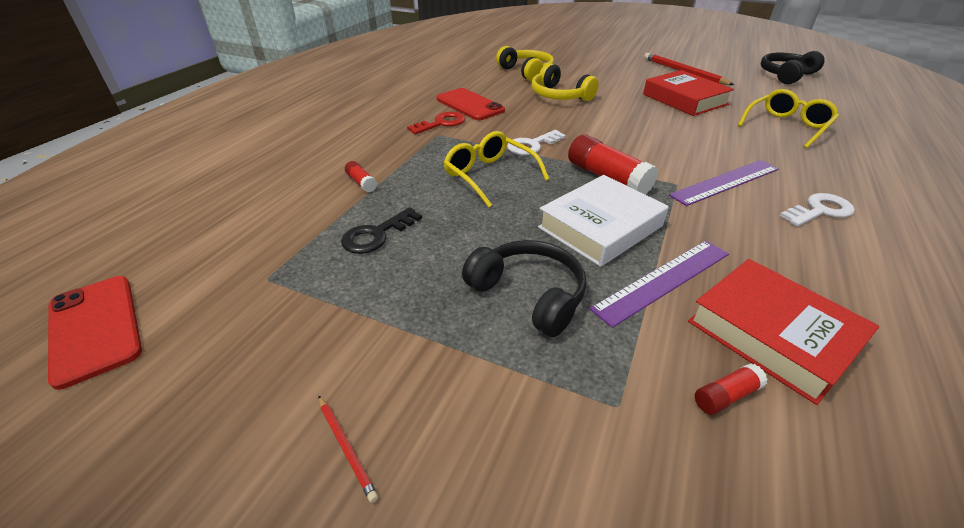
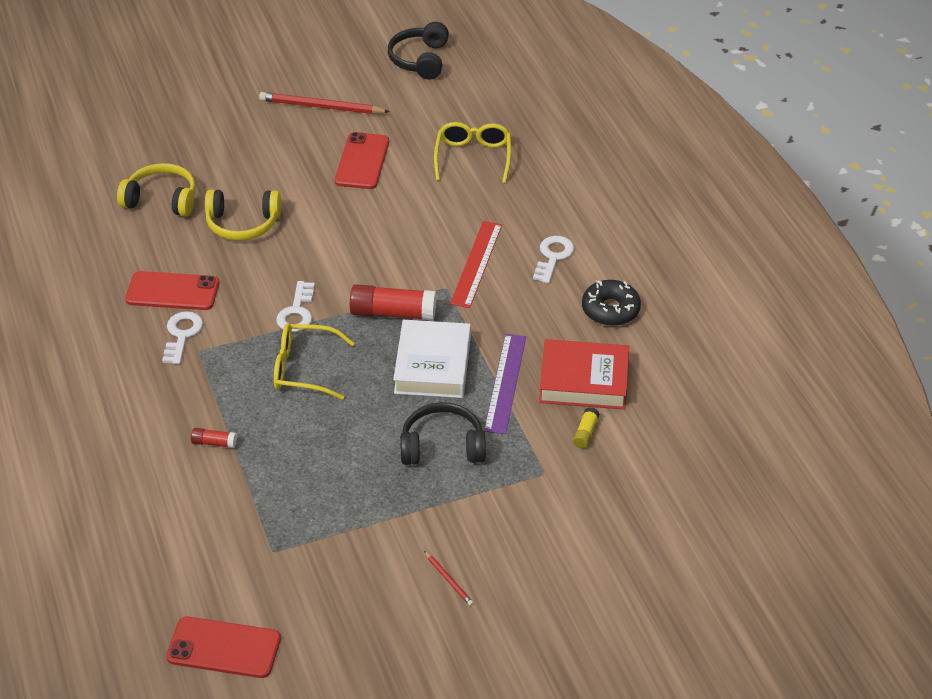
camera: 45 degrees left, 5 degrees up
(346, 447) = (449, 580): red pencil -> red pencil turned 45 degrees clockwise
(376, 235) = (296, 474): black key -> none
(441, 123) = (182, 335): red key -> white key
(684, 99) = (362, 161): red book -> red phone
(725, 182) = (476, 264): purple ruler -> red ruler
(725, 396) = (585, 433): red glue stick -> yellow glue stick
(868, 284) = (610, 310): none -> black donut

